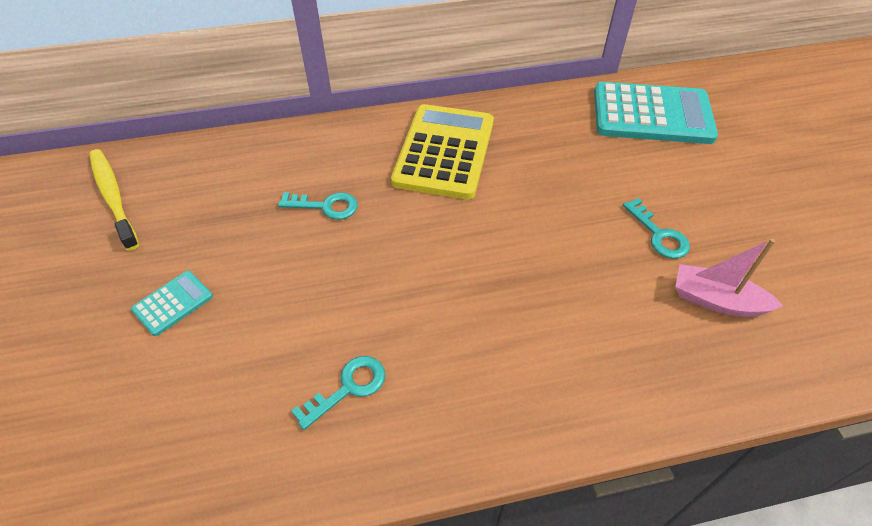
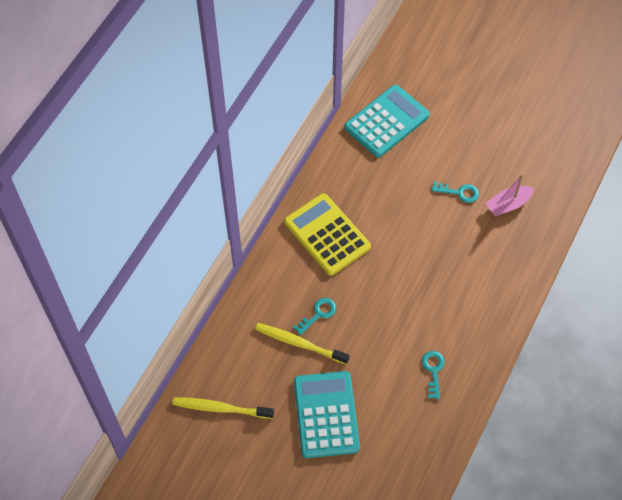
camera: 50 degrees left, 10 degrees up
(173, 303) = (326, 414): turquoise calculator -> turquoise calculator, size x2.21
(266, 213) = (299, 343): none -> yellow toothbrush

